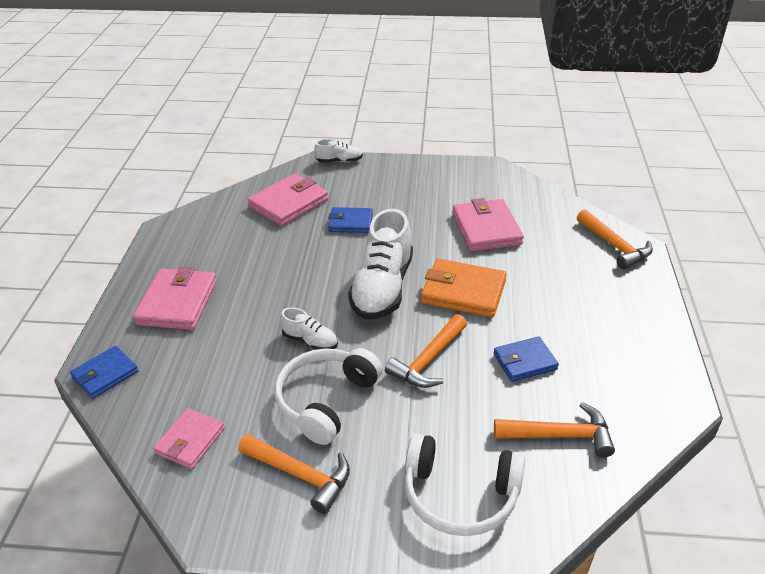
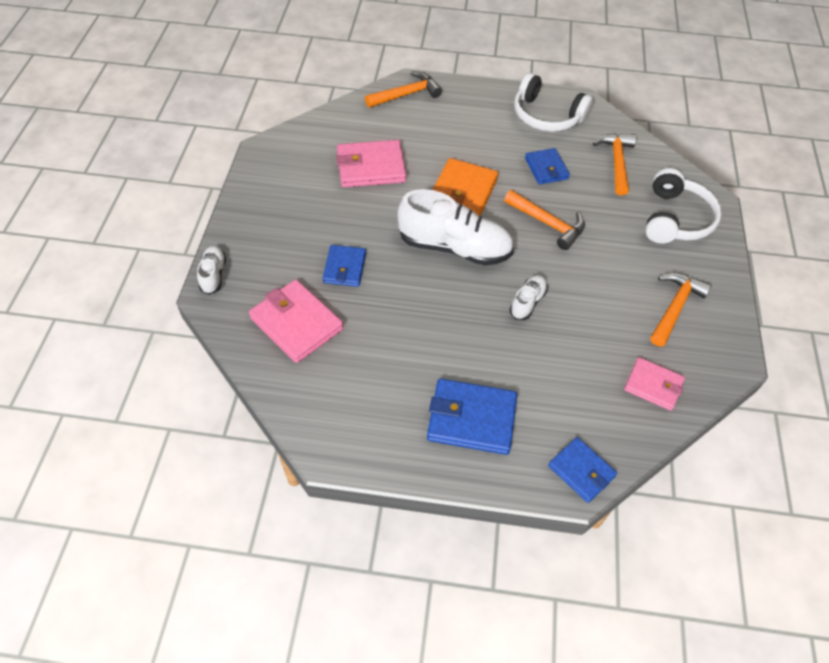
camera: 90 degrees left, 15 degrees up
(177, 303) = (471, 419): pink wallet -> blue wallet
(326, 401) = (598, 291): white headphones -> white headphones (546, 116)

